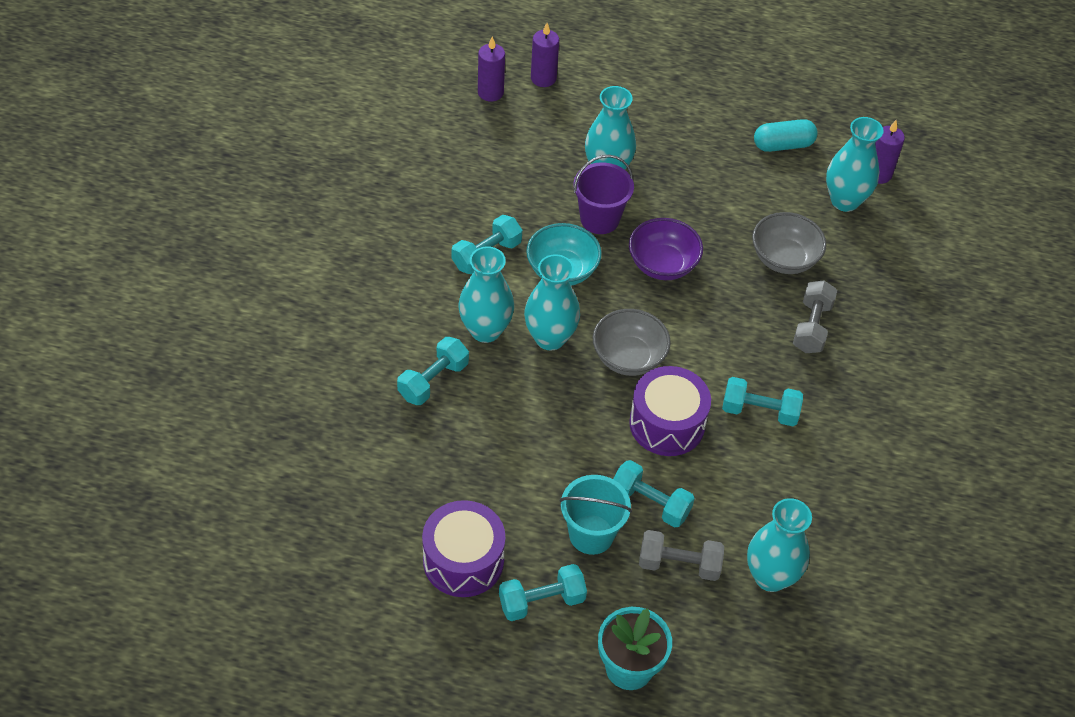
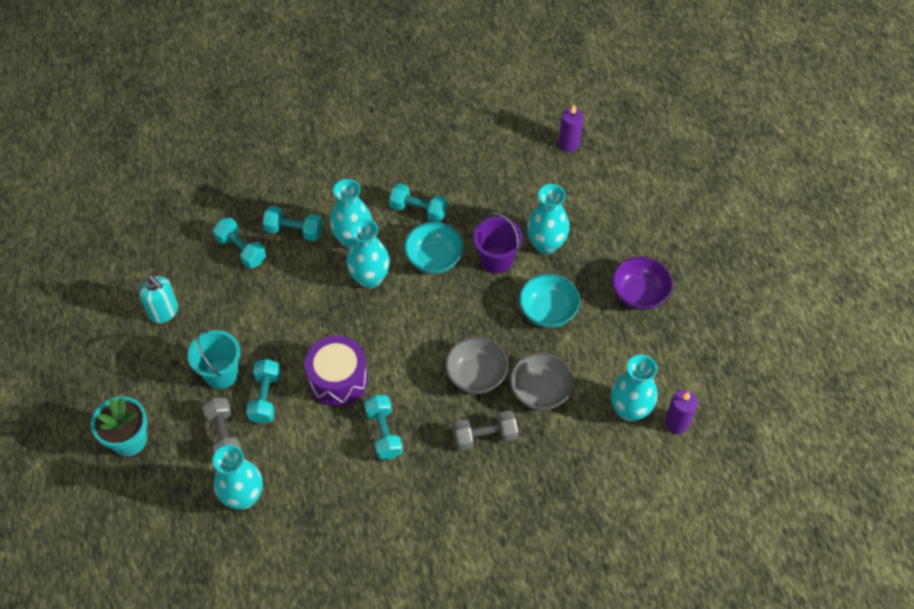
camera: 65 degrees right, 5 degrees up
(463, 560) = (164, 312): purple drum -> turquoise soap dispenser
(541, 601) = (155, 368): turquoise dumbbell -> turquoise dumbbell (241, 250)
(543, 78) = (607, 167): purple candle -> none
(628, 357) = (382, 331): grey bowl -> grey bowl (476, 375)
(662, 264) = (480, 316): purple bowl -> purple bowl (639, 294)
(691, 208) = (547, 311): none -> turquoise bowl
(783, 145) = (657, 345): turquoise capsule -> none

